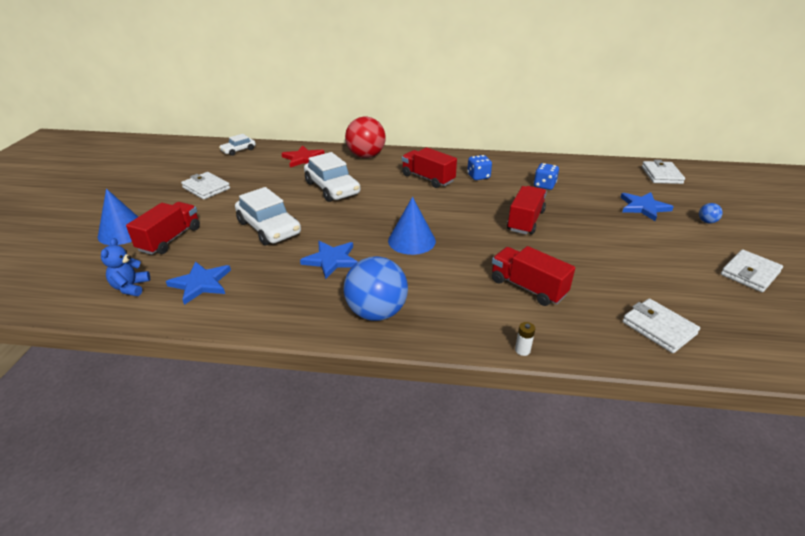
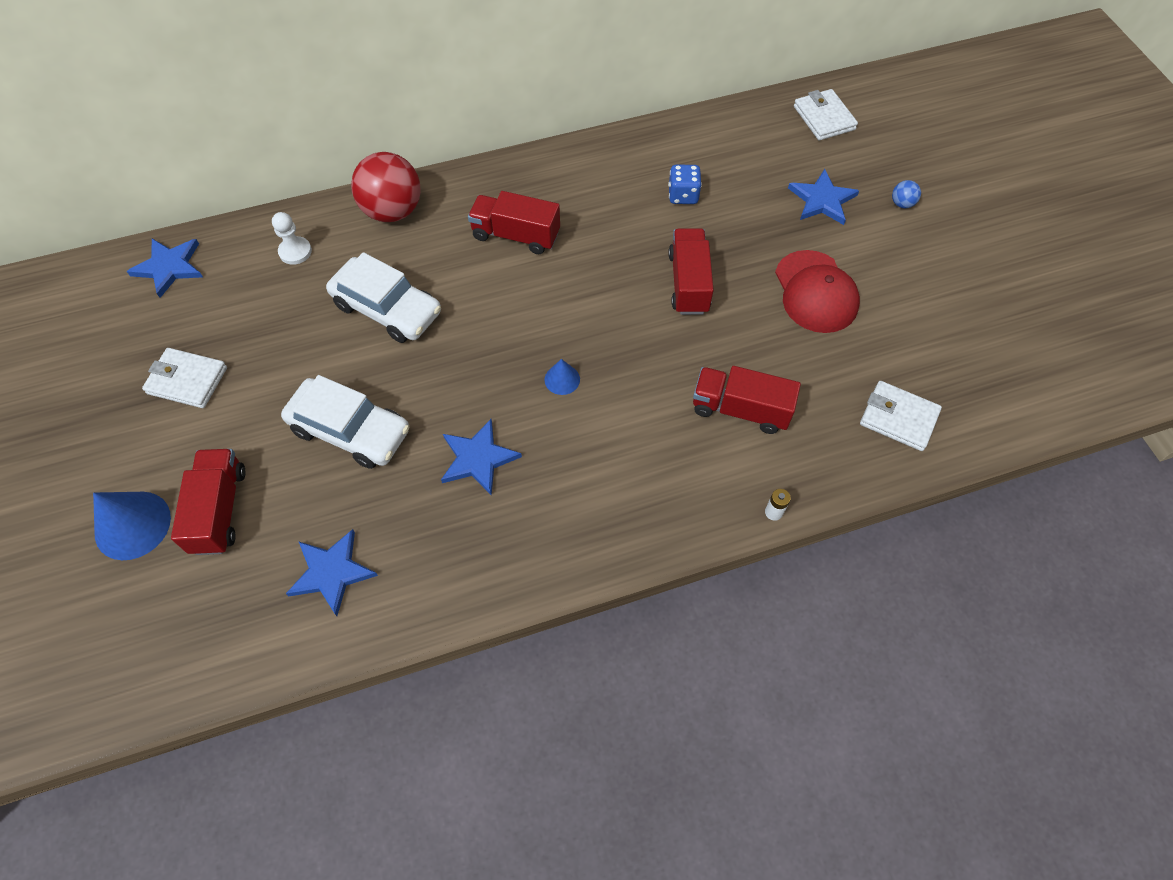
camera: 25 degrees left, 25 degrees up
(131, 287) = (238, 620): blue teddy bear -> none
(238, 150) = (169, 267): white car -> blue star
(303, 158) = (295, 252): red star -> white pawn
(376, 312) = (587, 525): blue ball -> none
(411, 240) = (562, 379): blue cone -> blue cone, size x0.53
(478, 176) = (585, 205): blue dice -> none
(618, 246) = (815, 292): none -> red cap
(749, 273) = (967, 287): white wallet -> none

